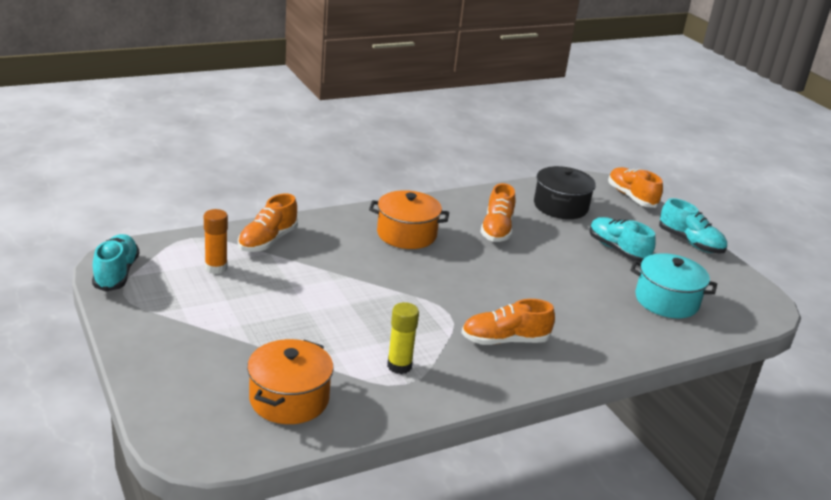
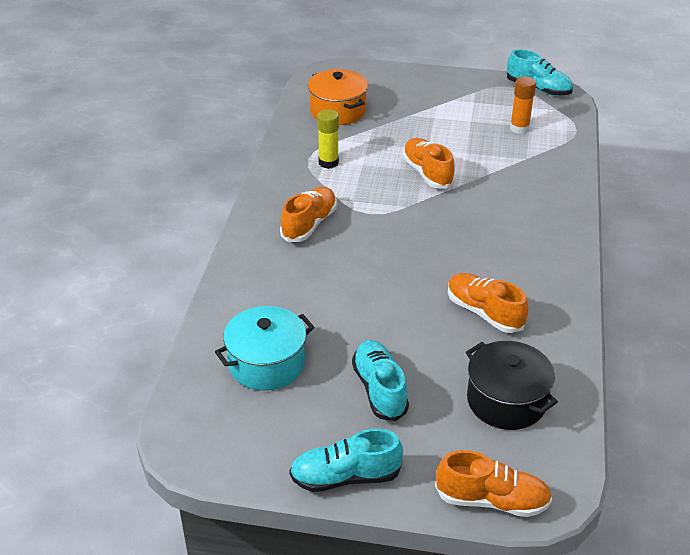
camera: 130 degrees right, 10 degrees up
(267, 241) = (548, 163): orange shoe -> orange shoe (427, 173)
(406, 234) = (513, 245): orange pot -> none
(617, 250) = (379, 389): turquoise shoe -> turquoise shoe turned 105 degrees counterclockwise

